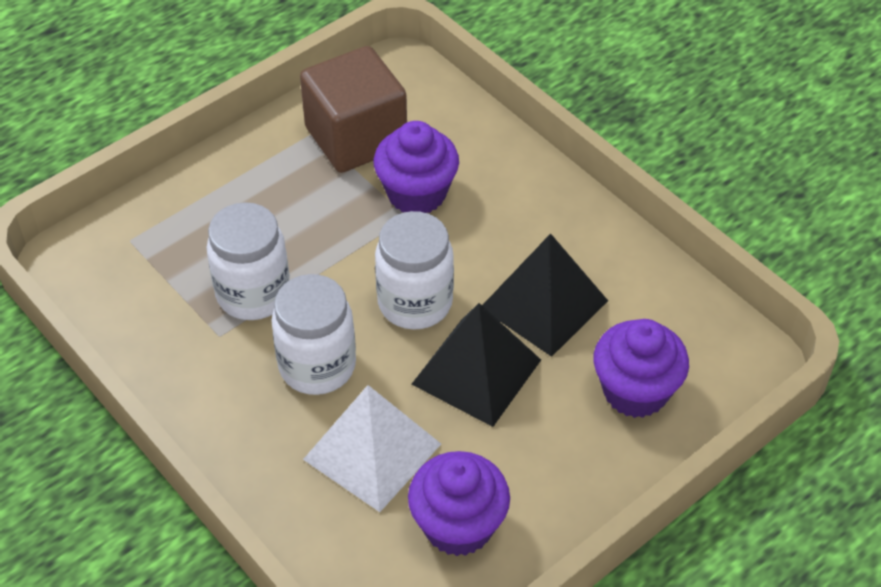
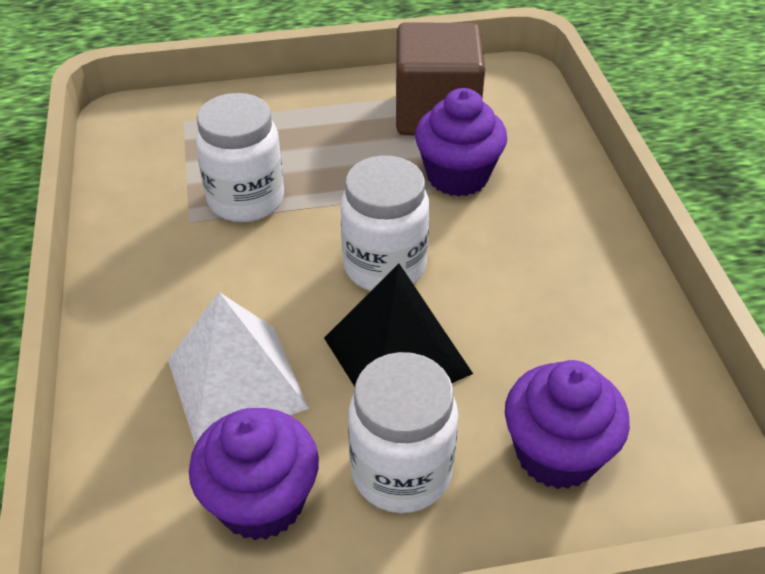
camera: 30 degrees right, 5 degrees down
(317, 366) = (250, 283): white jar -> white jar (401, 472)
(544, 304) = (514, 321): black pyramid -> none

